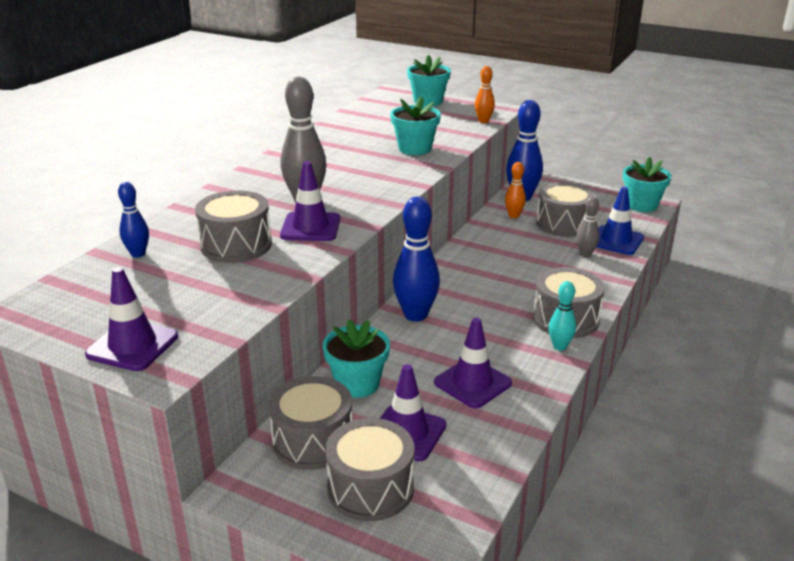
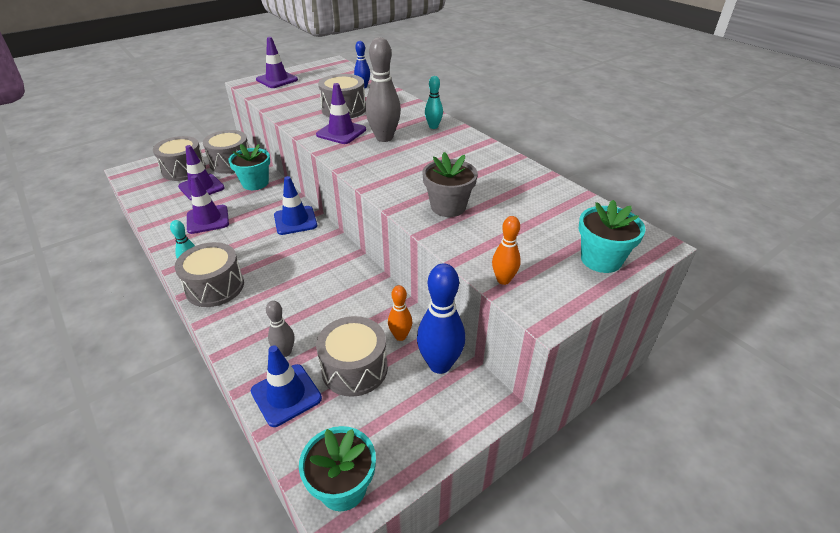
camera: 115 degrees right, 10 degrees up
(255, 182) = (433, 127): none -> turquoise bowling pin
(415, 148) = (448, 207): turquoise flower pot -> grey flower pot
(415, 315) = (295, 220): blue bowling pin -> blue traffic cone

